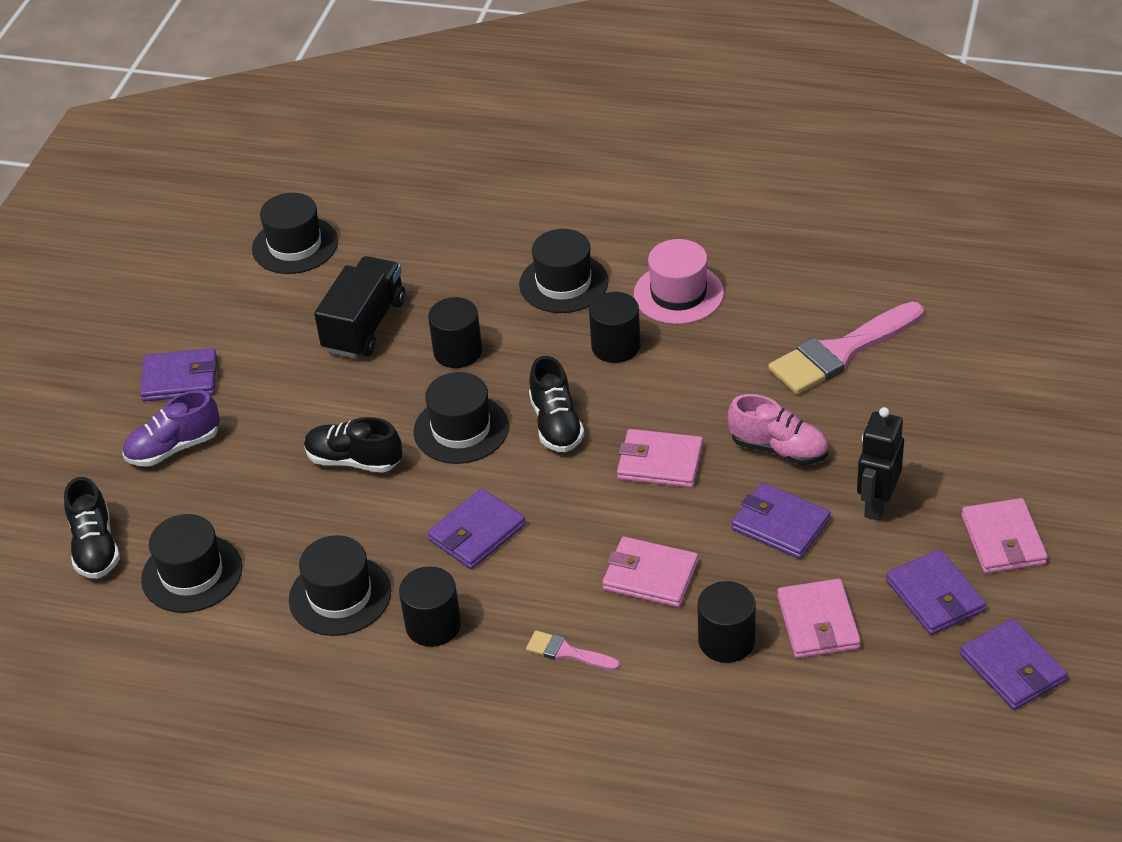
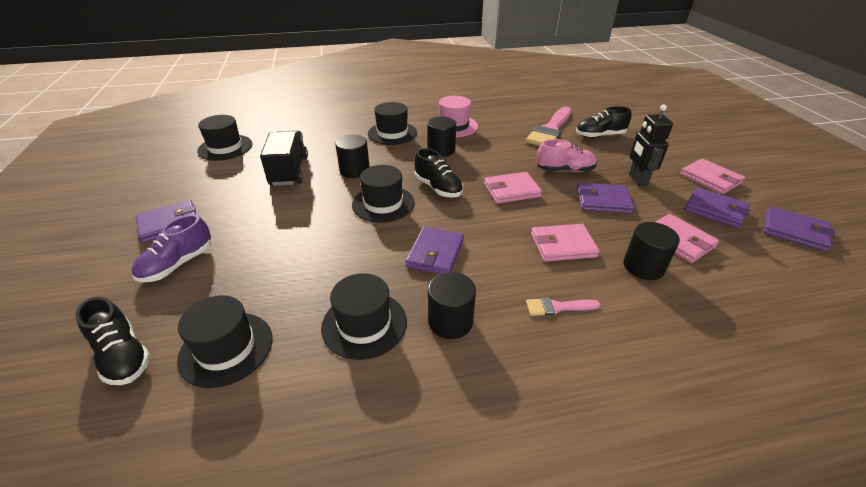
camera: 30 degrees left, 5 degrees down
(354, 460) = (322, 236): black shoe -> black shoe (599, 135)

